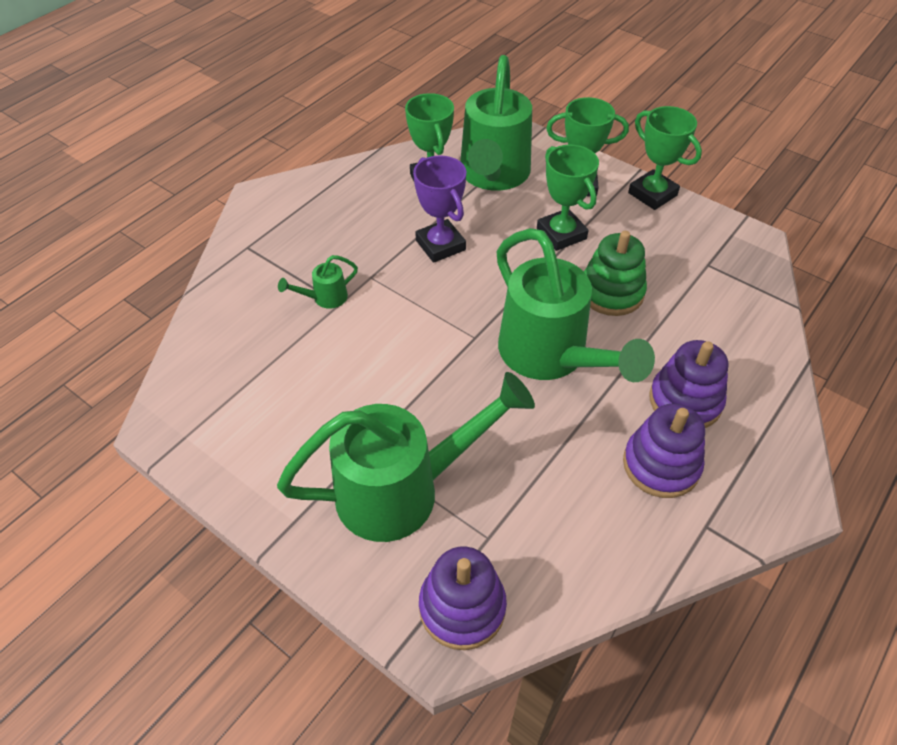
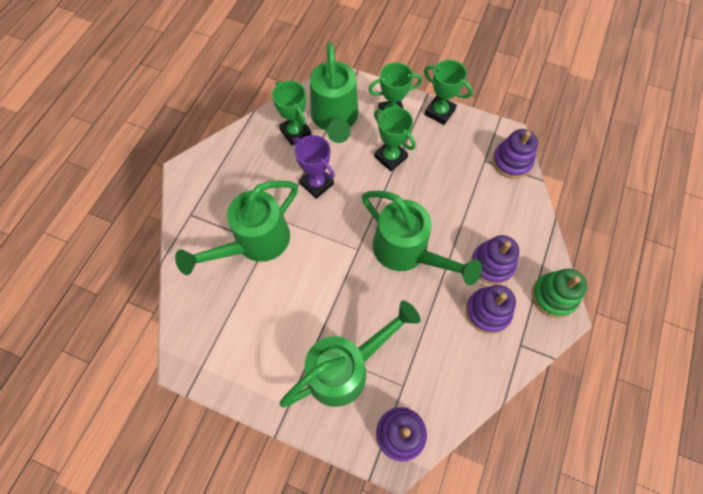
camera: 15 degrees left, 15 degrees up
(325, 298) = (255, 243): green watering can -> green watering can, size x2.47
(611, 292) = (432, 195): green stacking toy -> green stacking toy (553, 296)
(751, 274) = (511, 162): none -> purple stacking toy

